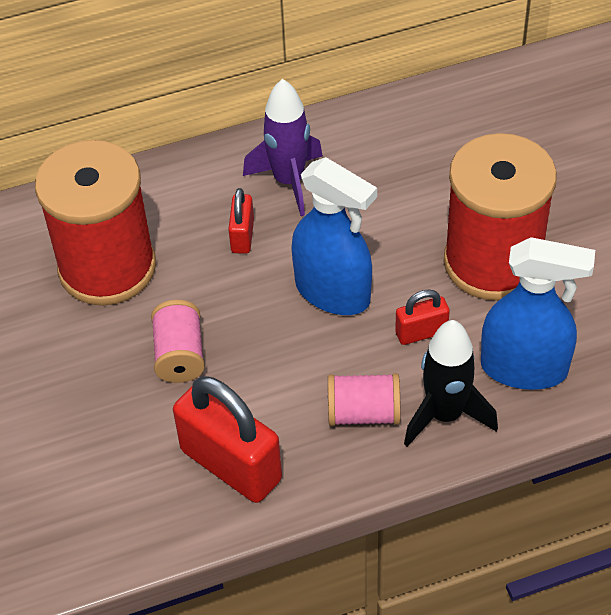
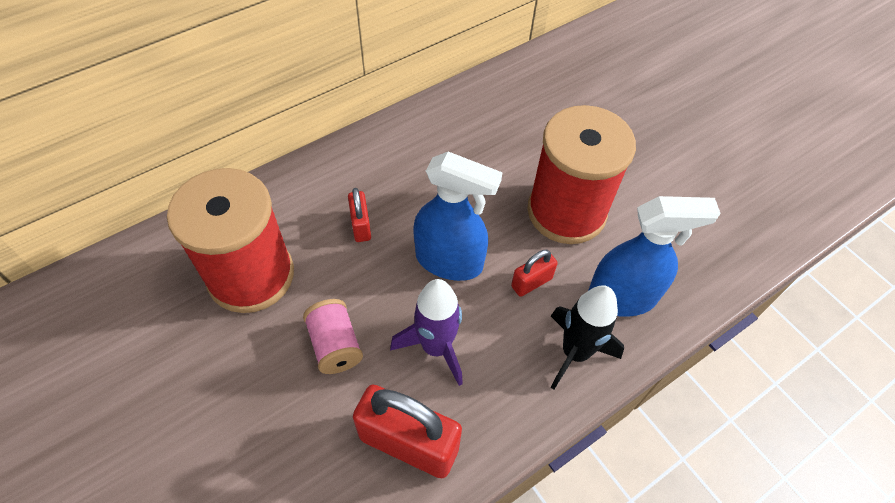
camera: 20 degrees left, 5 degrees up
(289, 181) = (386, 172): purple rocket -> purple rocket (436, 347)
(363, 413) = (508, 366): pink spool -> none

